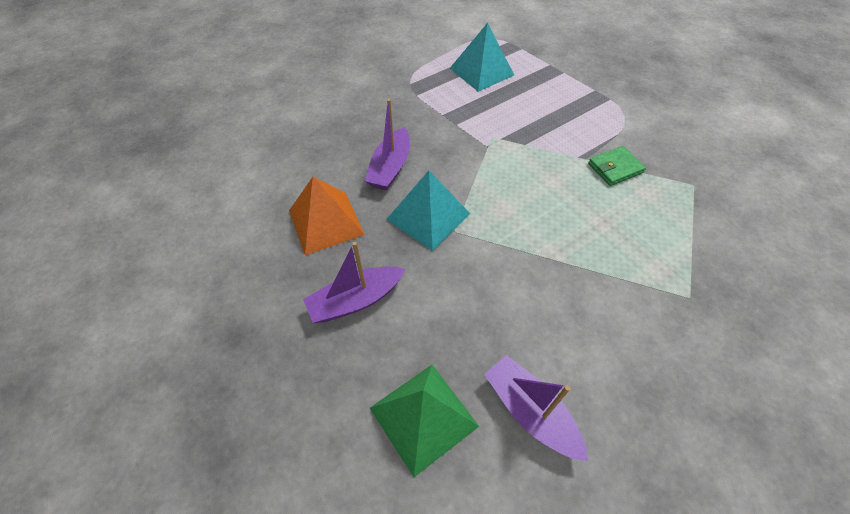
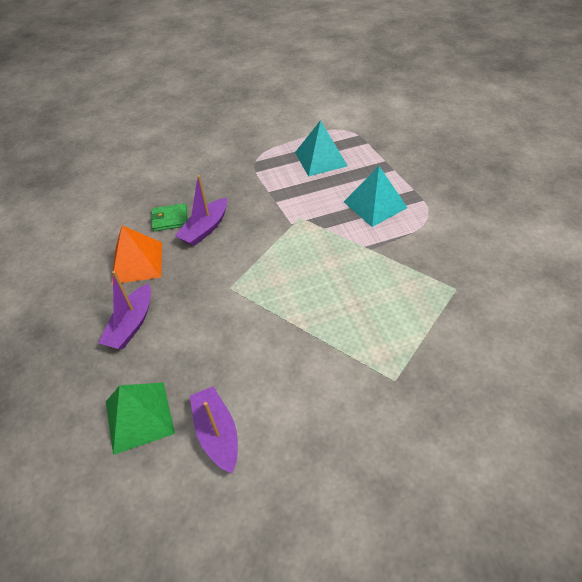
camera: 20 degrees right, 5 degrees down
(356, 300) = (131, 324): purple boat -> purple boat turned 60 degrees counterclockwise
(428, 216) = (215, 272): turquoise pyramid -> turquoise pyramid (375, 205)
(615, 168) = (392, 261): green wallet -> green wallet (170, 219)

